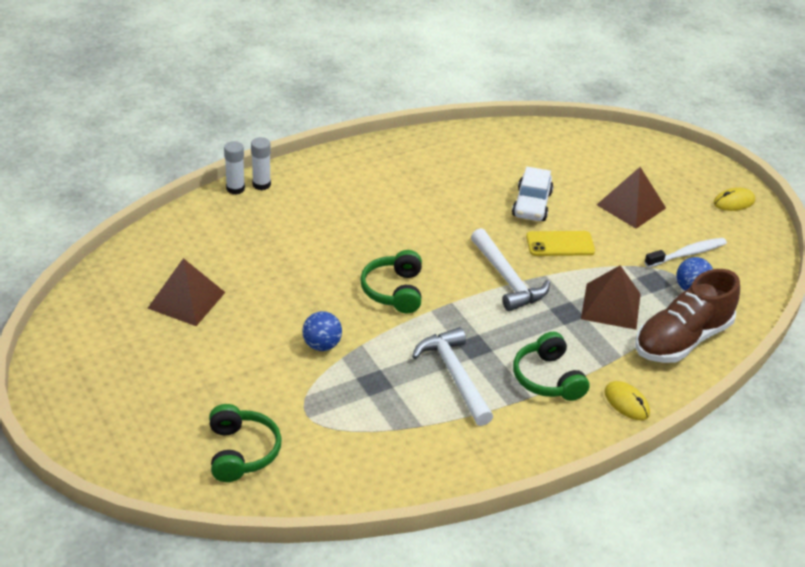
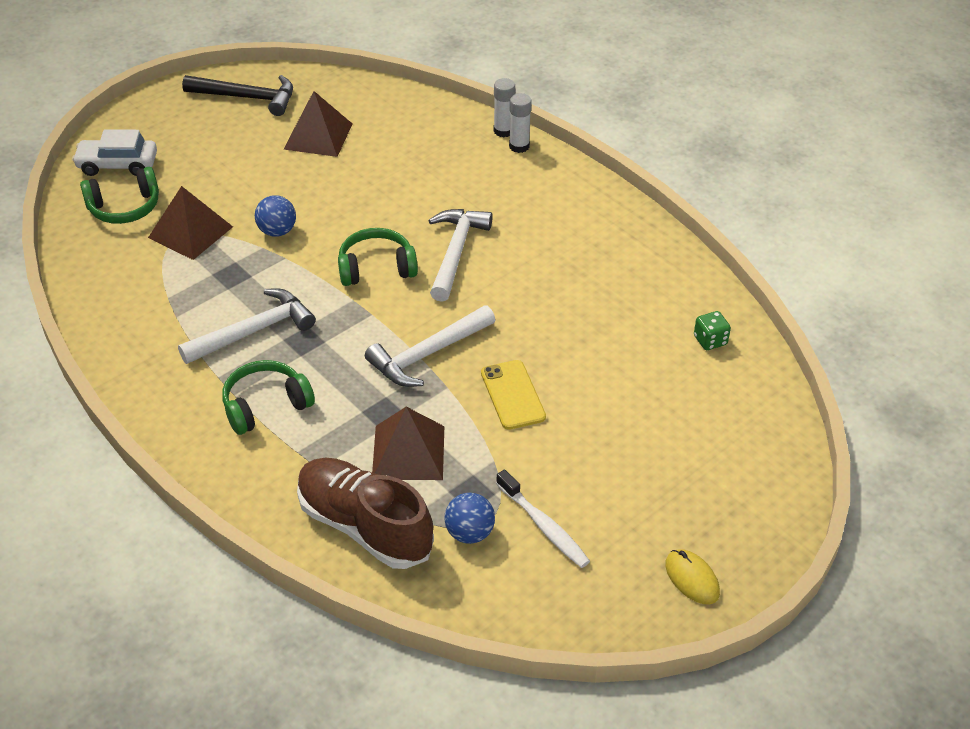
camera: 80 degrees right, 5 degrees up
(93, 341) = (247, 98): none -> black hammer
(388, 243) = (455, 252): none -> white hammer
(523, 145) = (710, 340): none -> green dice
(531, 204) = (583, 361): white car -> white car (118, 165)
(626, 403) = (240, 478): yellow mouse -> none
(631, 206) = (625, 460): brown pyramid -> brown pyramid (190, 232)

